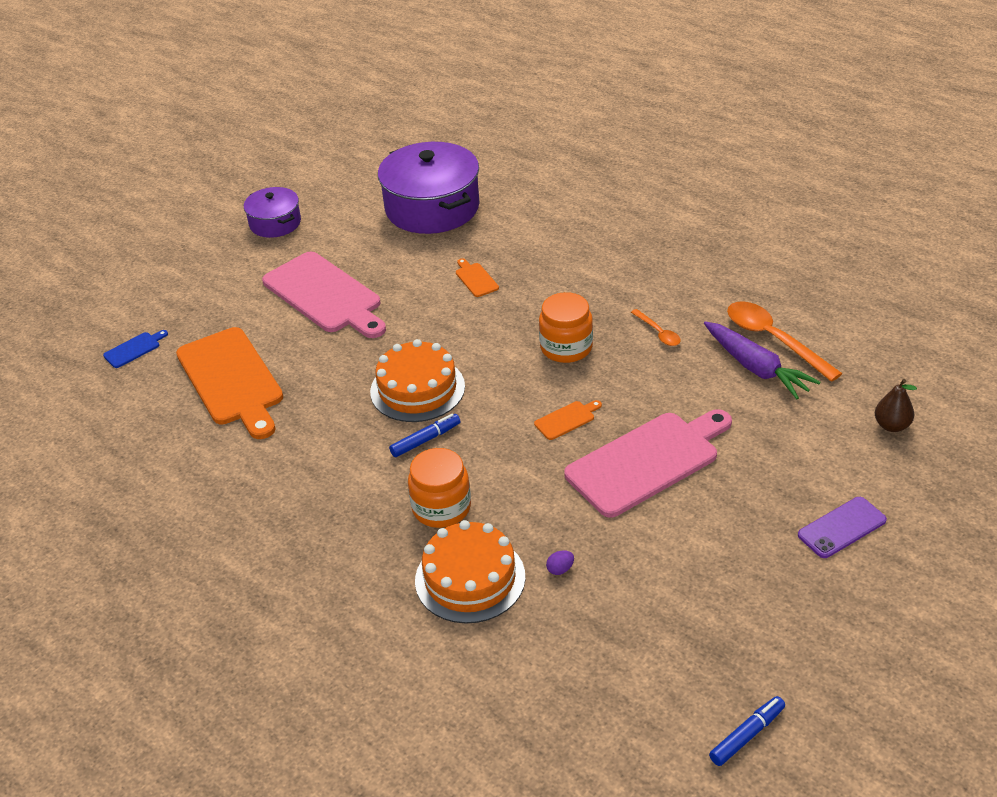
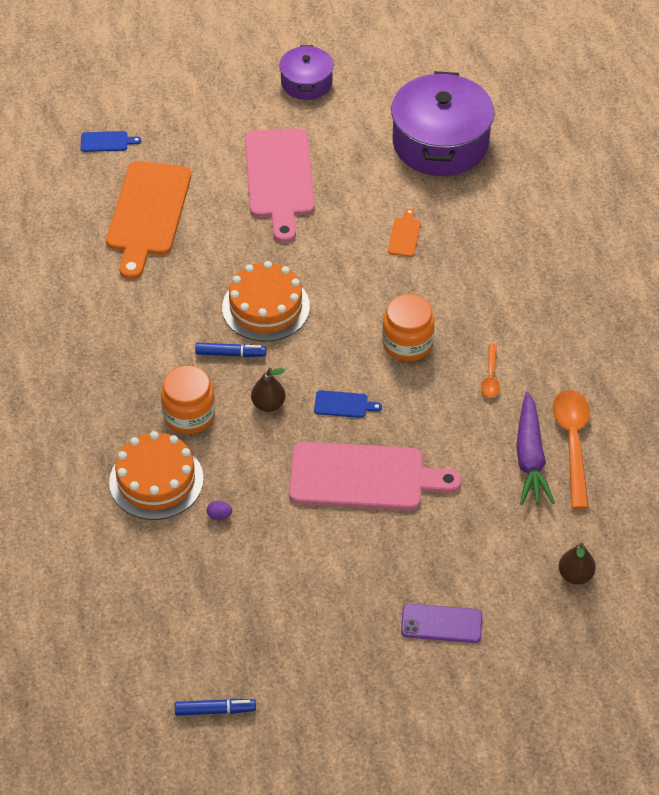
camera: 35 degrees right, 10 degrees up
(503, 457) = (268, 404): none -> brown pear
(567, 419) = (343, 405): orange cutting board -> blue cutting board

